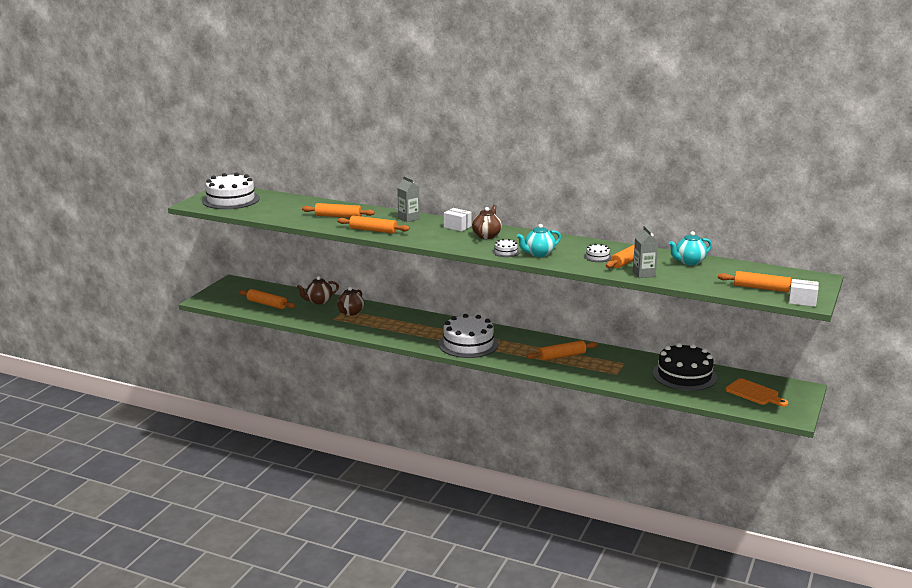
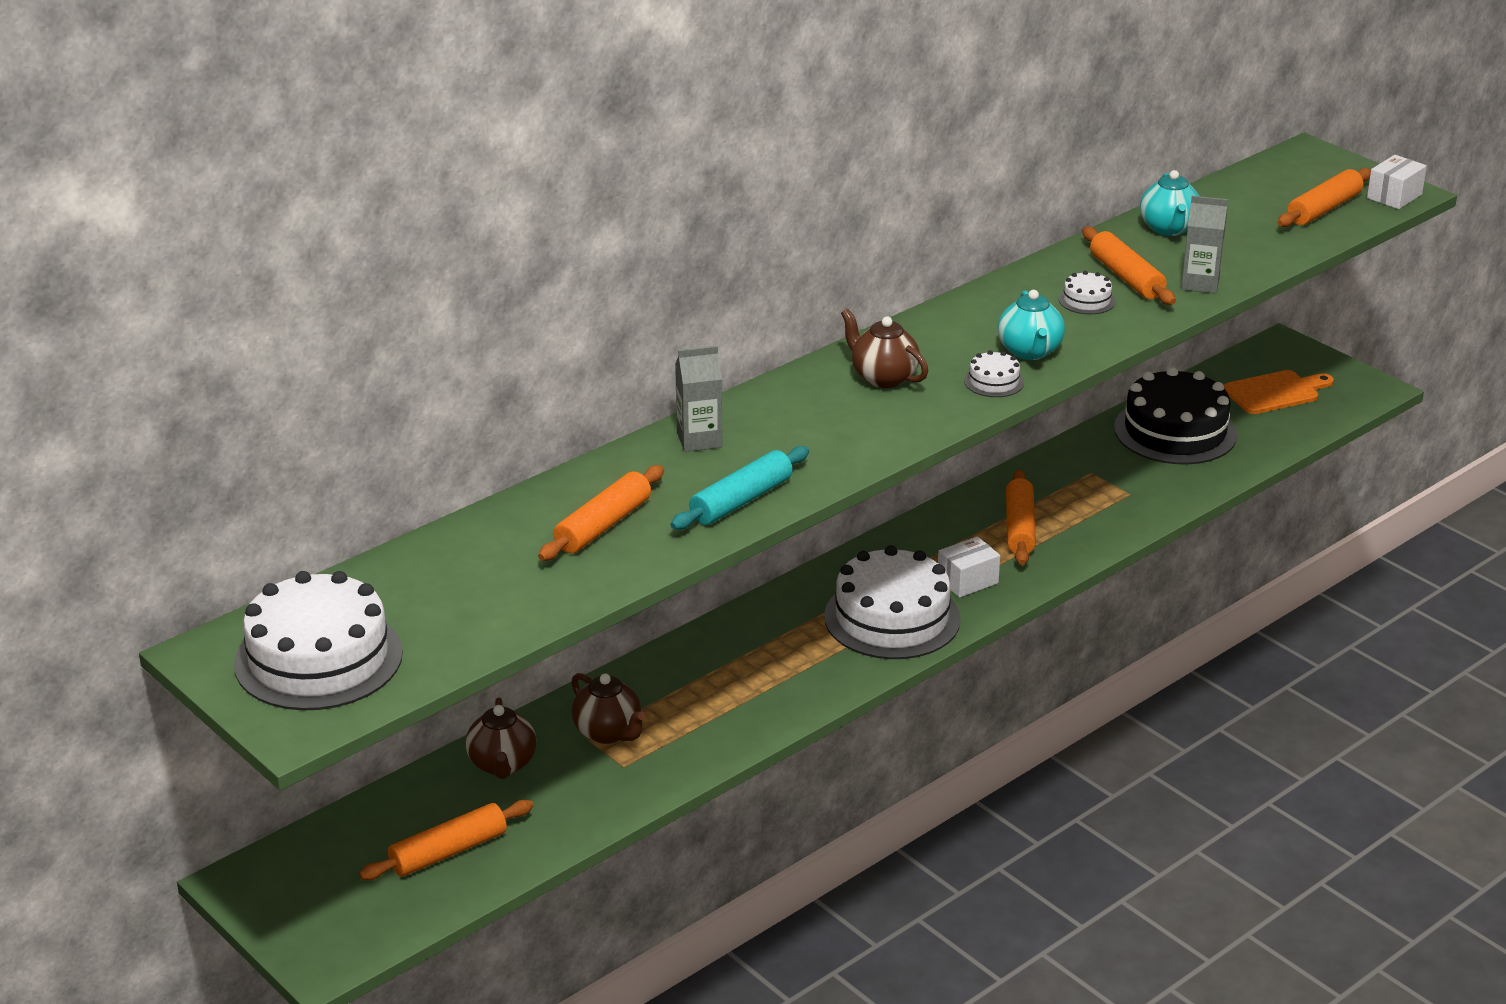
camera: 65 degrees left, 10 degrees up
(373, 230) = (741, 500): orange rolling pin -> turquoise rolling pin
(457, 227) = (802, 396): white box -> white box (967, 581)

